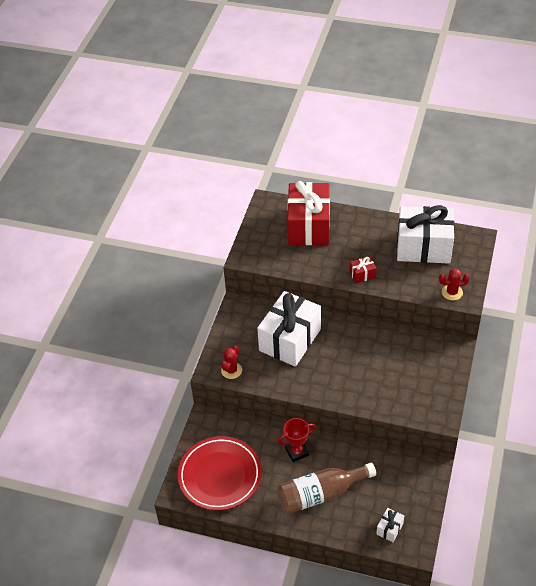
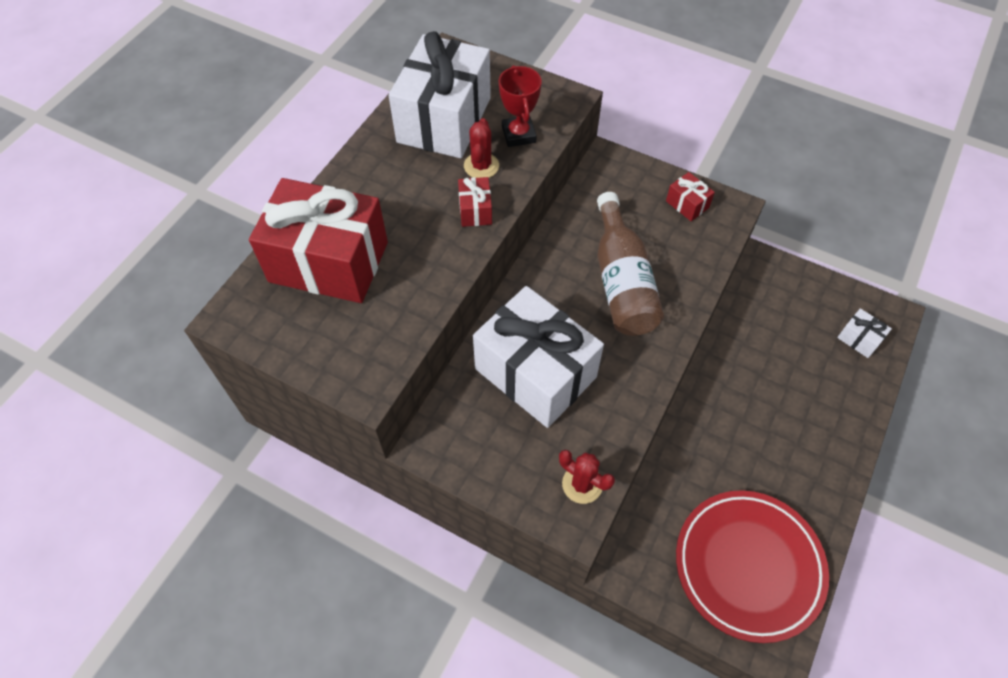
camera: 80 degrees left, 10 degrees up
(297, 452) = (714, 432): red trophy -> red trophy (519, 134)
(320, 494) = (796, 415): brown bottle -> brown bottle (622, 281)
(436, 394) = (687, 204): none -> red gift
(452, 292) = (549, 110): red cactus -> red cactus (481, 166)

